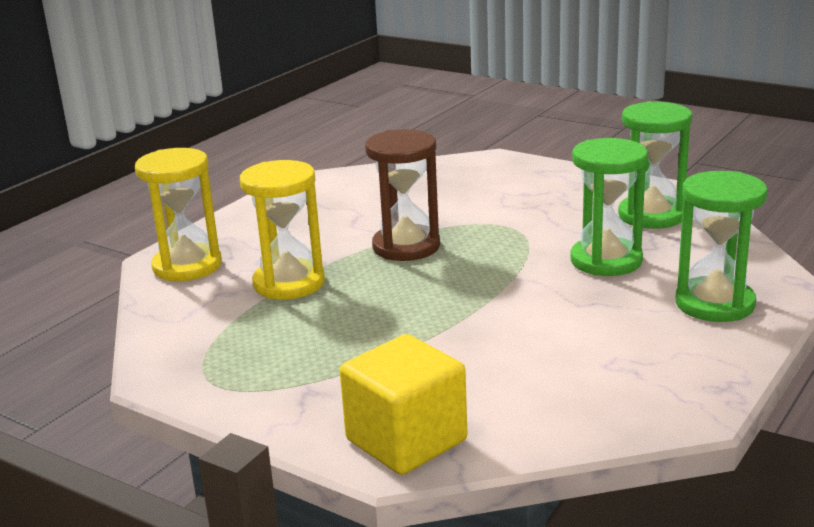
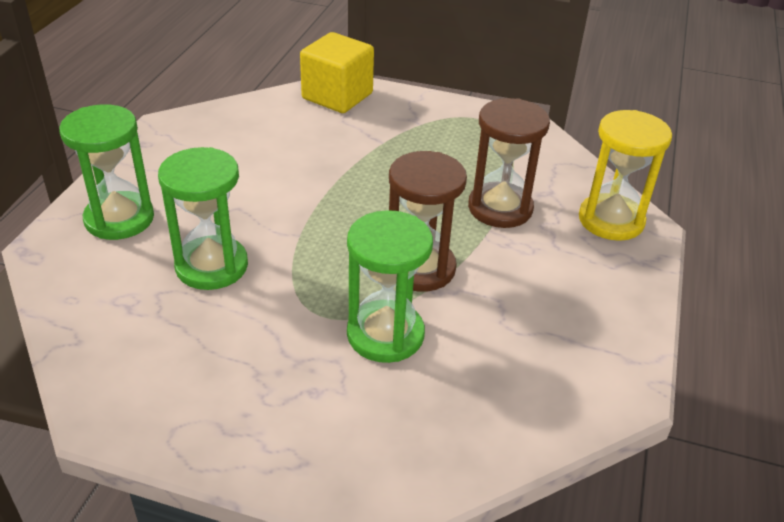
camera: 160 degrees right, 15 degrees up
(289, 283) = (500, 208): yellow hourglass -> brown hourglass
(651, 215) = (152, 354): green hourglass -> green hourglass (385, 334)

